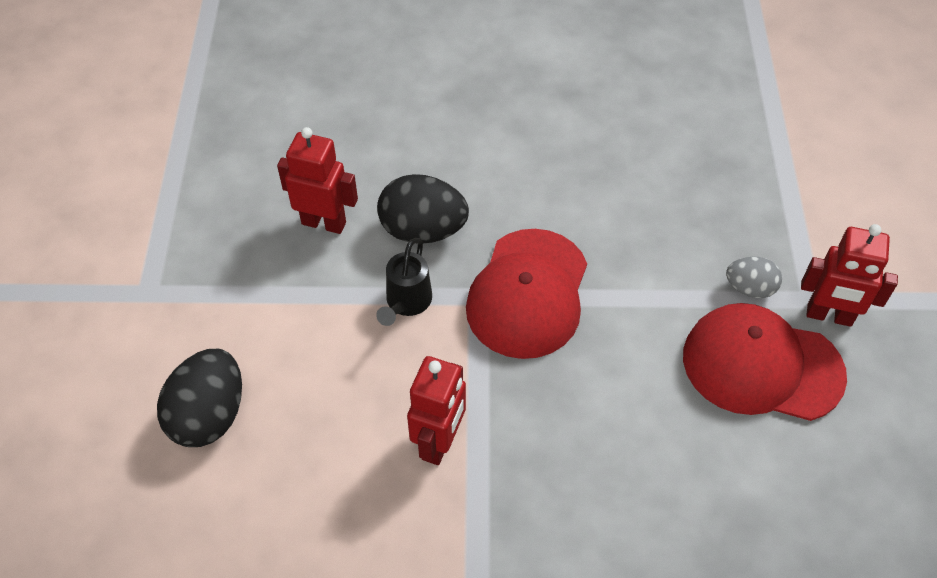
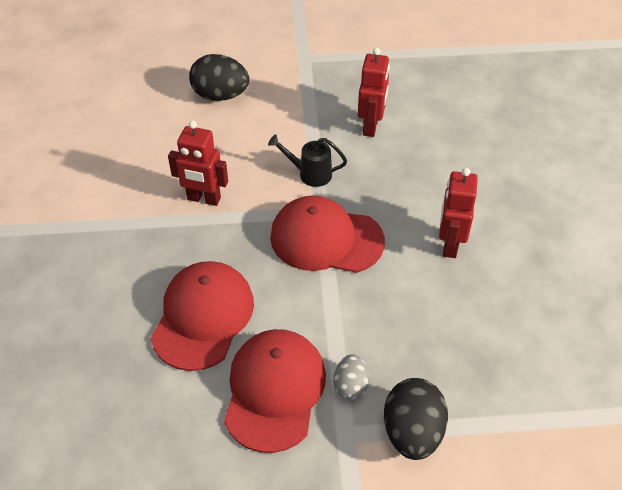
camera: 85 degrees right, 5 degrees down
(423, 230) = (374, 177): black egg -> black egg (412, 432)
(655, 444) = (203, 317): none -> red cap
(829, 315) = (329, 447): red robot -> red robot (449, 244)

